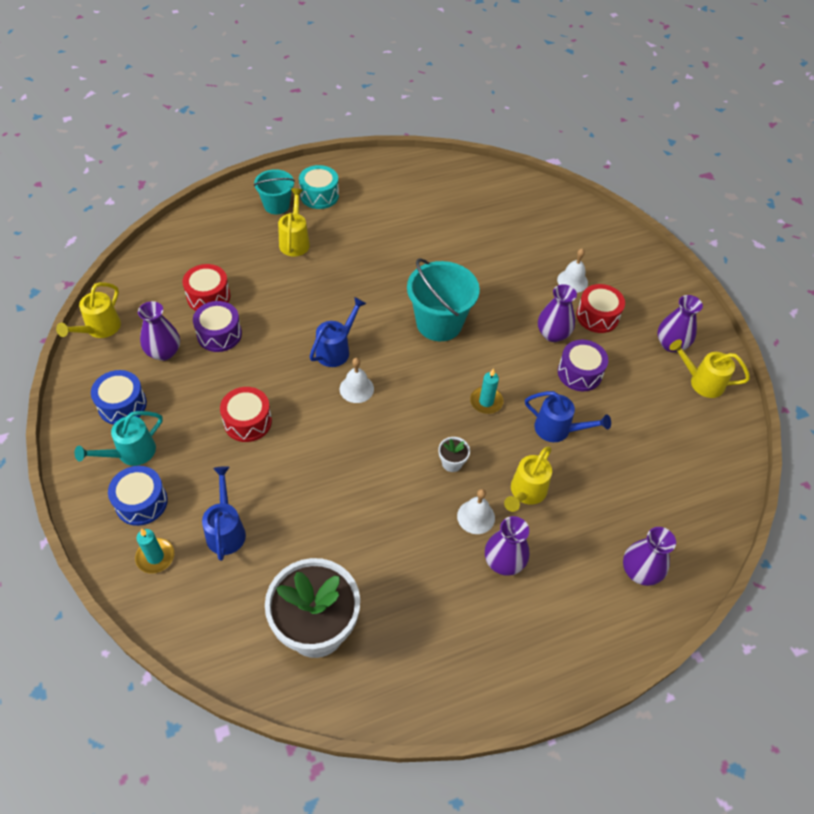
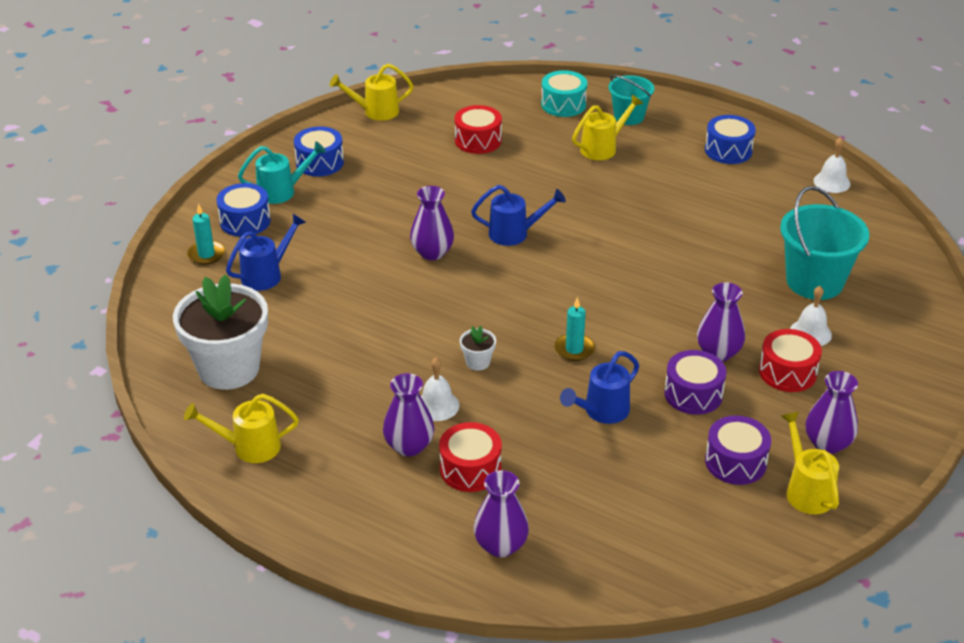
camera: 55 degrees right, 15 degrees down
(131, 453) = (282, 191): turquoise watering can -> turquoise watering can turned 150 degrees clockwise
(164, 352) = (393, 152): purple vase -> purple vase (432, 252)
(219, 334) = (447, 167): purple drum -> purple drum (735, 462)
(247, 422) = (380, 229): red drum -> red drum (470, 469)
(319, 195) = (677, 131): turquoise drum -> turquoise drum (563, 104)
(356, 388) = (487, 267): white bell -> white bell (832, 182)
(366, 188) = (728, 150): none -> blue drum
(439, 323) = (627, 275): turquoise bucket -> turquoise bucket (814, 282)
(525, 492) = (501, 424): yellow watering can -> yellow watering can (249, 447)
(558, 429) = (602, 411): blue watering can -> blue watering can turned 60 degrees clockwise

